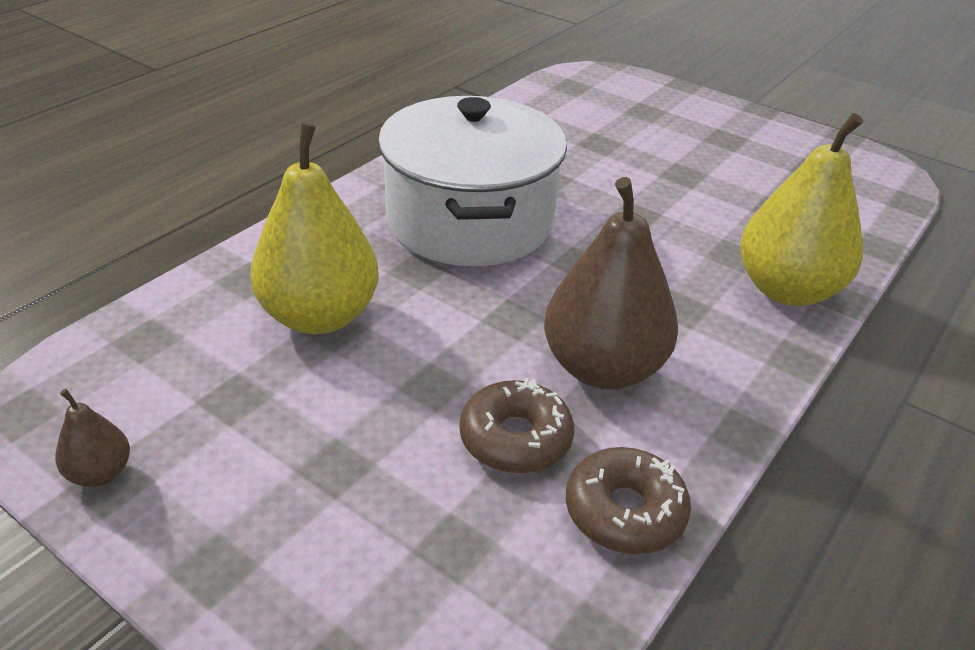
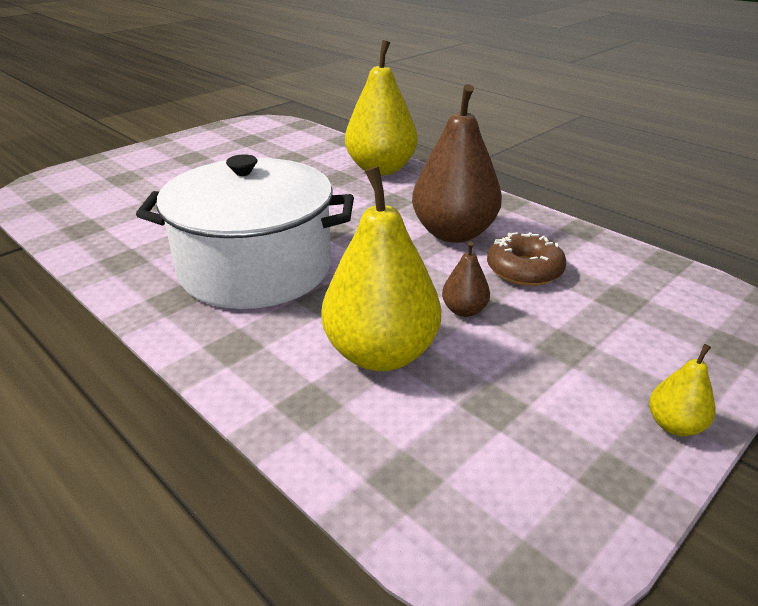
camera: 80 degrees left, 5 degrees down
(100, 473) = (606, 488): brown pear -> brown pear (464, 310)
(177, 552) = (674, 425): none -> yellow pear
(624, 511) = (577, 241): brown donut -> none

